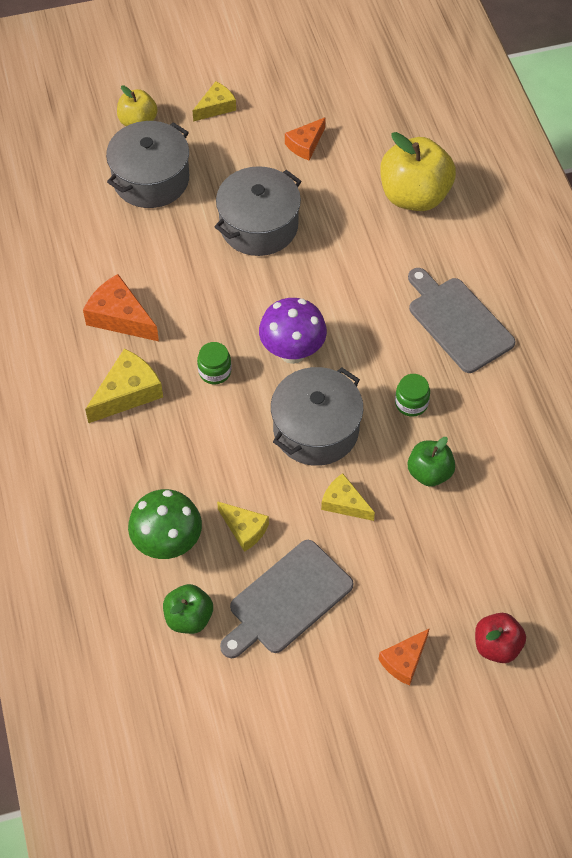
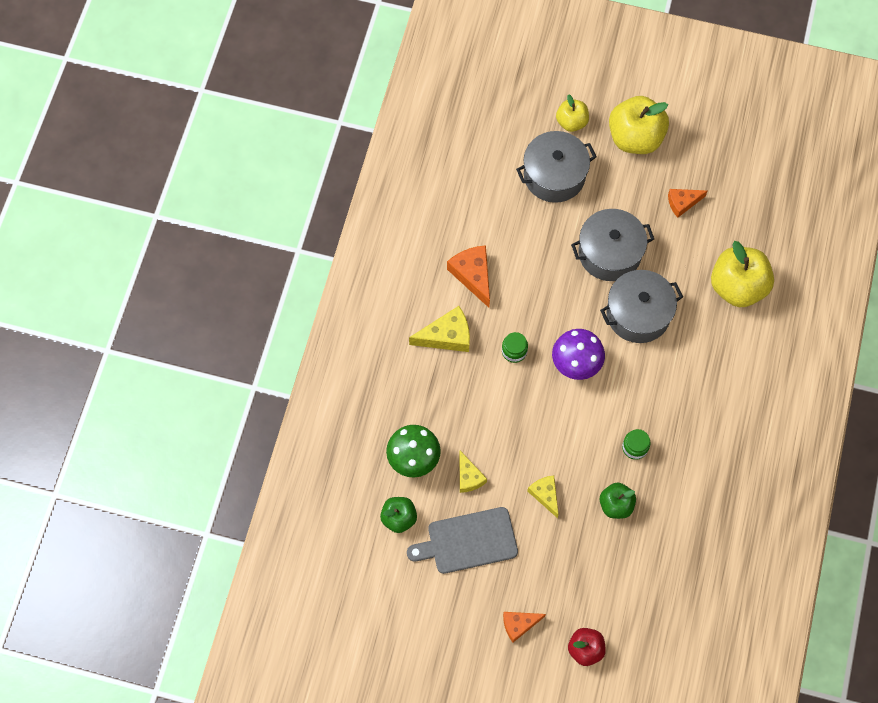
camera: 30 degrees right, 10 degrees up
(216, 107) = (635, 138): yellow cheese -> yellow apple
(316, 429) = (557, 431): grey pot -> grey pot (638, 314)
(458, 322) = (706, 403): grey cutting board -> none

